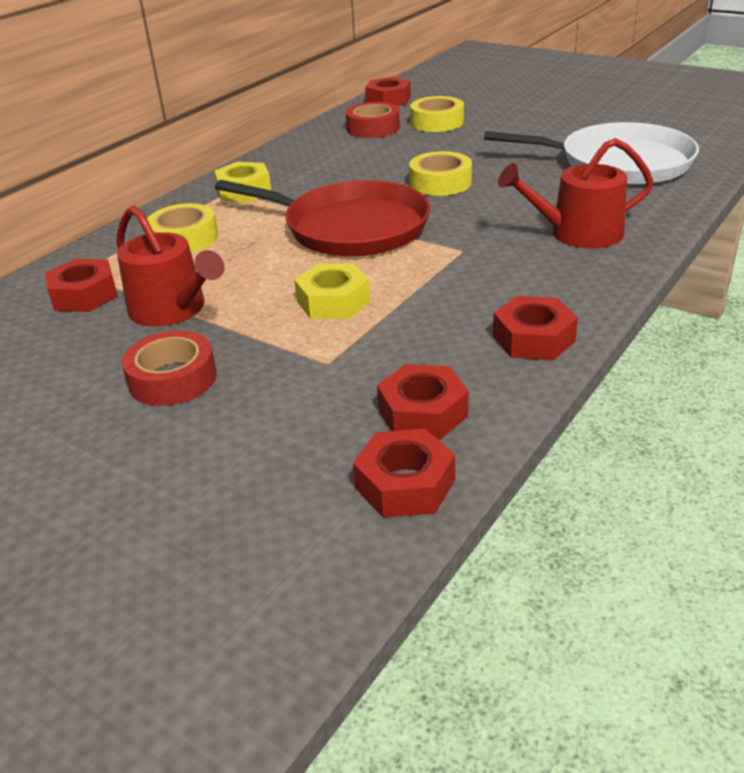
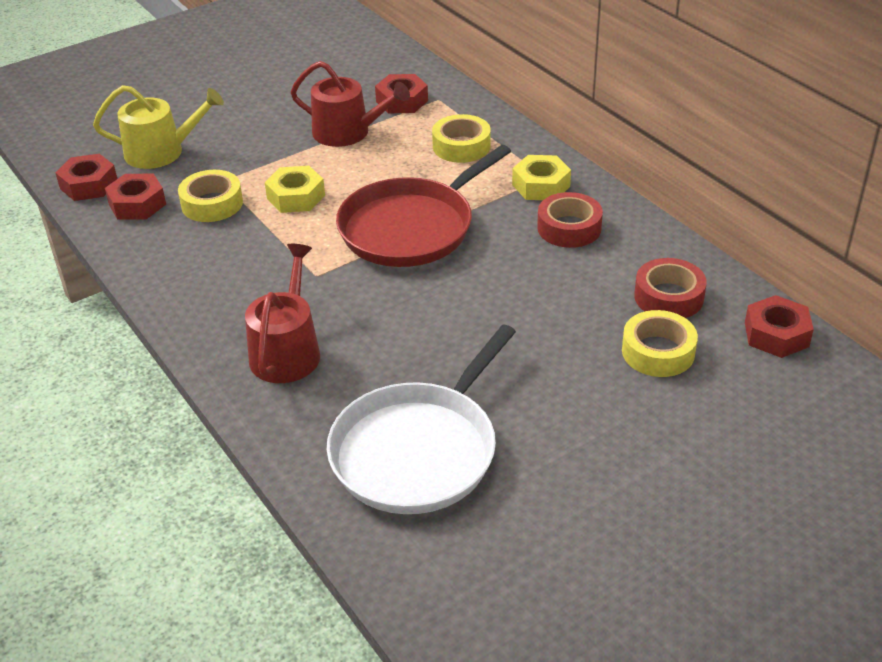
camera: 110 degrees right, 5 degrees up
(172, 379) = (262, 126): red tape -> red tape (569, 228)
(173, 309) = (348, 132): red watering can -> red watering can turned 135 degrees counterclockwise
(277, 446) = (161, 152): none -> yellow watering can
(440, 183) = (468, 303): yellow tape -> yellow tape (212, 204)
(533, 339) = (162, 269): red nut -> none

